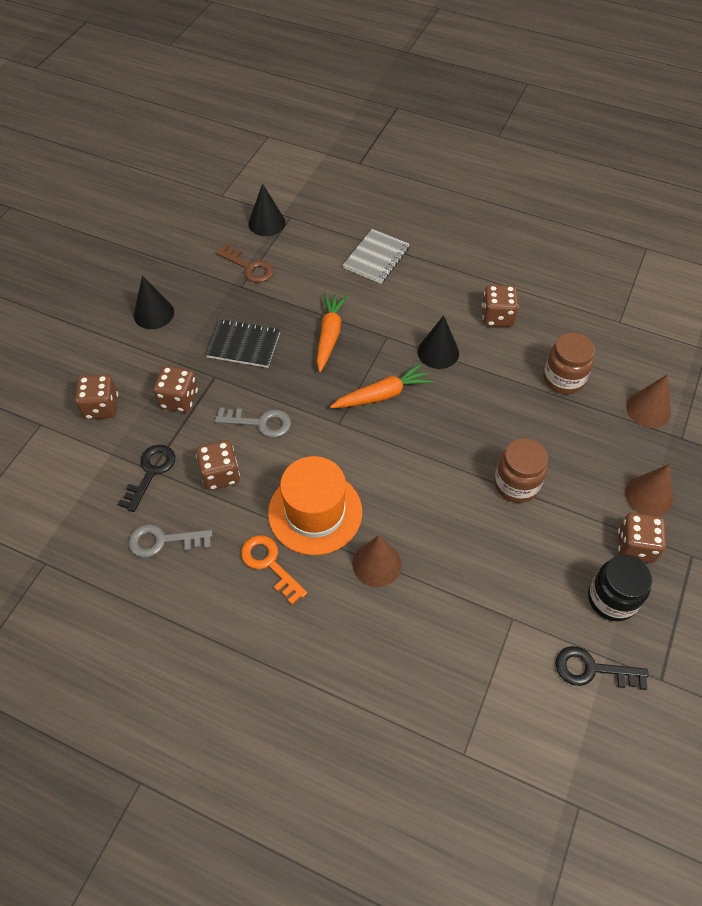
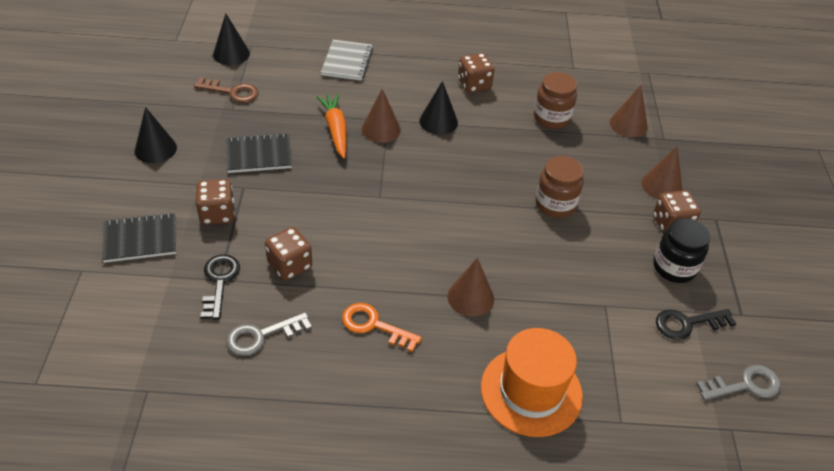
camera: 25 degrees left, 10 degrees down
(101, 407) = (140, 239): brown dice -> black notebook
(260, 423) = (306, 214): grey key -> grey key (745, 385)
(315, 512) = (394, 272): orange hat -> orange hat (531, 391)
(375, 346) = (381, 129): none -> brown cone
(382, 395) = (407, 165): orange carrot -> none

